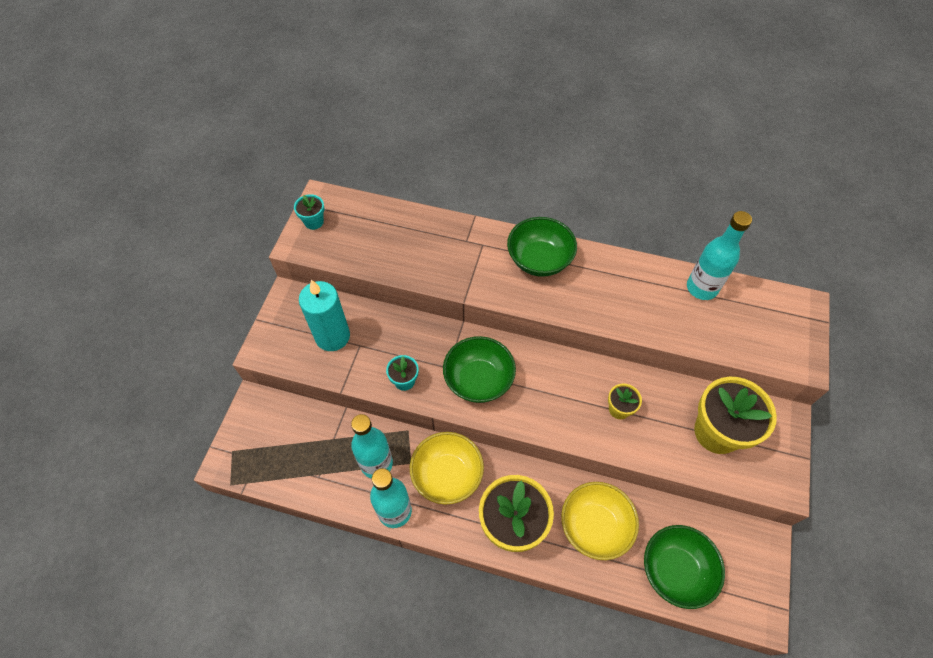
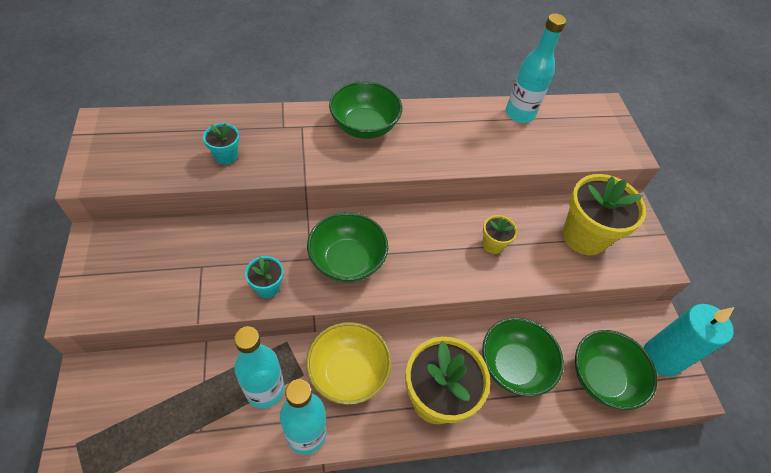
camera: 30 degrees left, 5 degrees down
(314, 222) = (100, 148): turquoise flower pot -> turquoise flower pot (226, 156)
(332, 336) = (165, 267): turquoise candle -> turquoise candle (661, 358)
(594, 526) = (513, 366): yellow bowl -> green bowl

